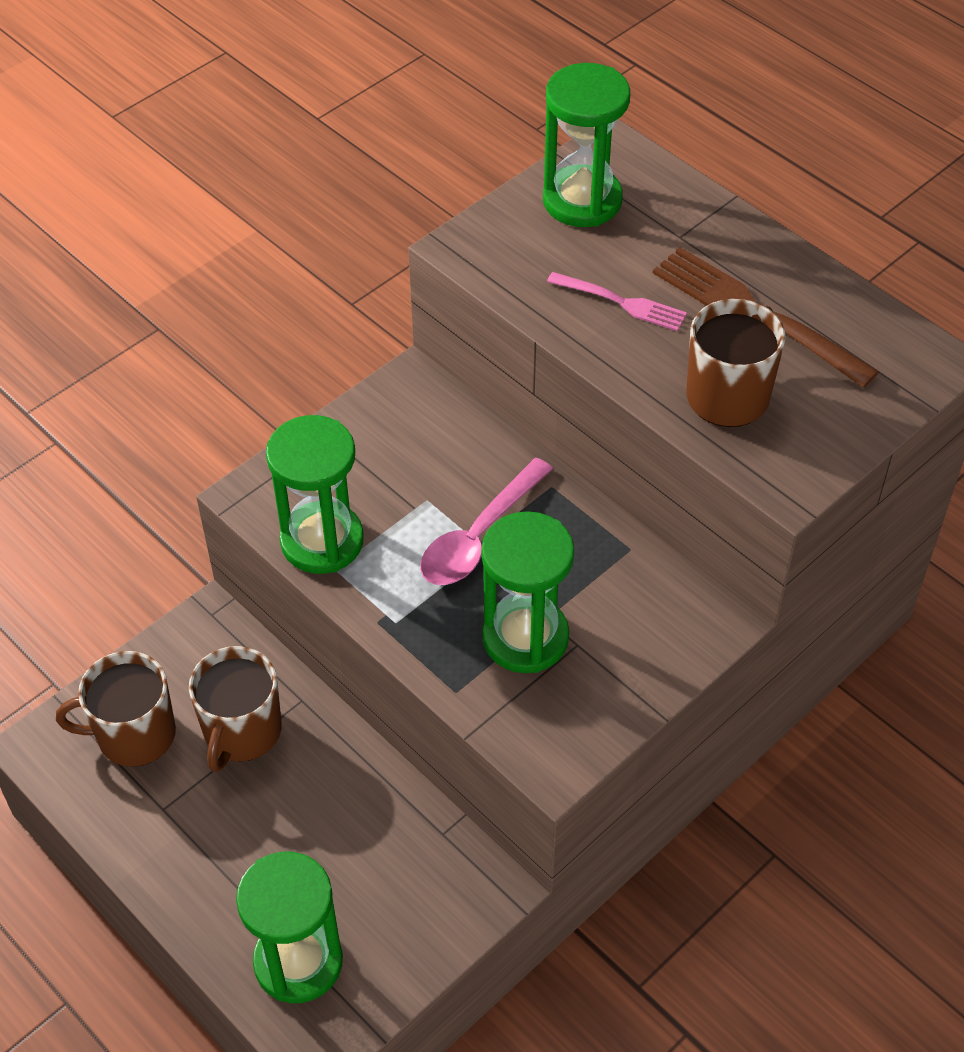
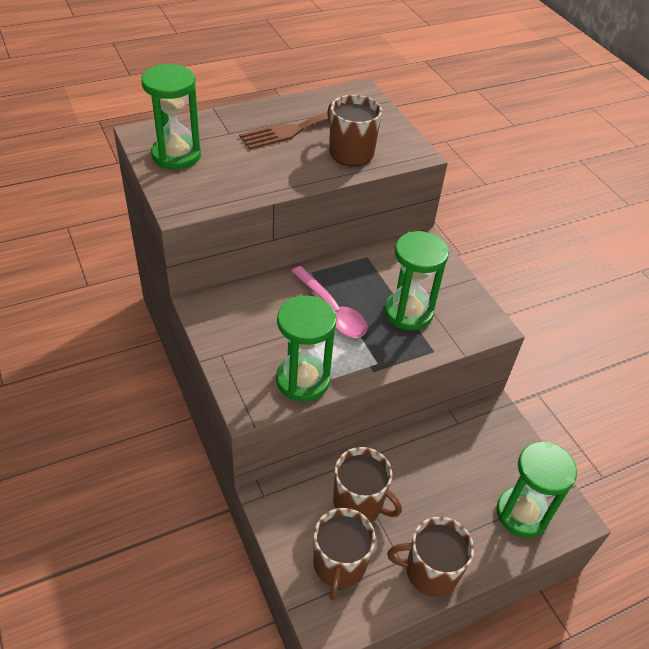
camera: 75 degrees left, 5 degrees down
(158, 850) = (430, 571): none -> brown mug
(621, 302) = (264, 165): pink fork -> none

